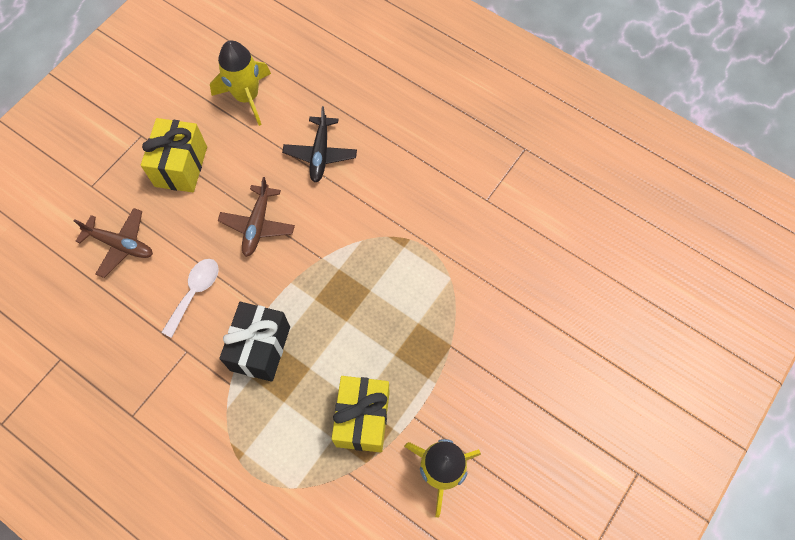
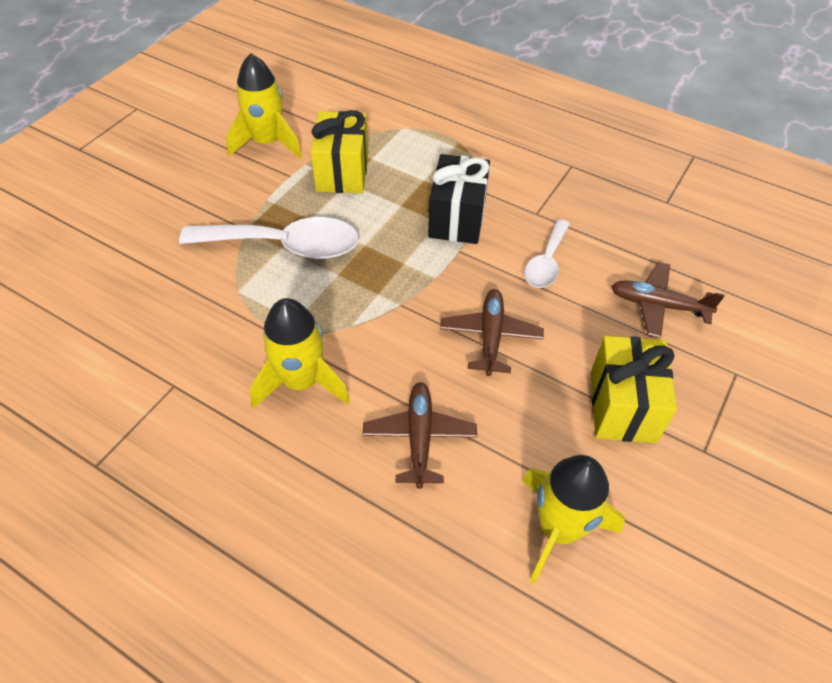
camera: 175 degrees right, 15 degrees down
(320, 154) = (419, 437): black plane -> brown plane
(397, 197) = (301, 381): none -> yellow rocket
(415, 324) = (284, 245): none -> white spoon

